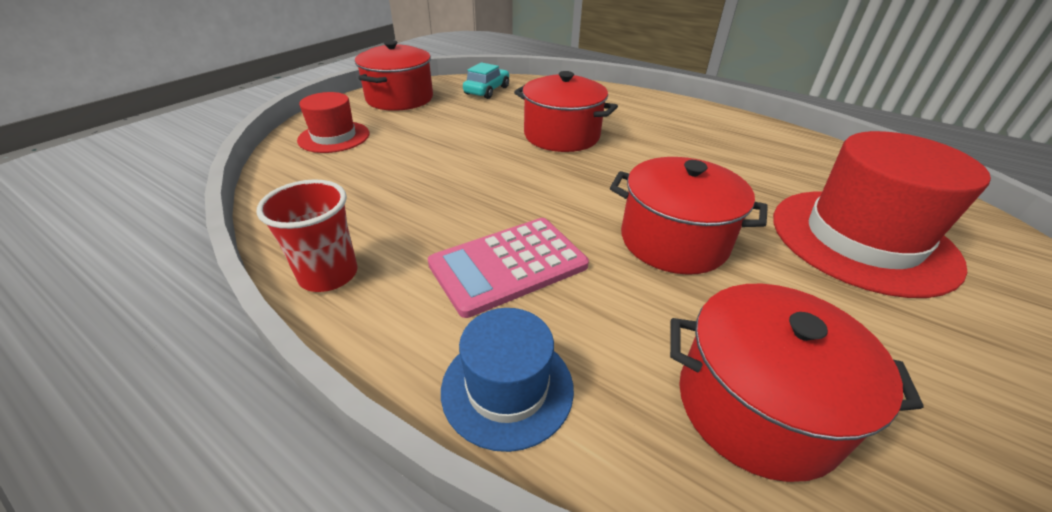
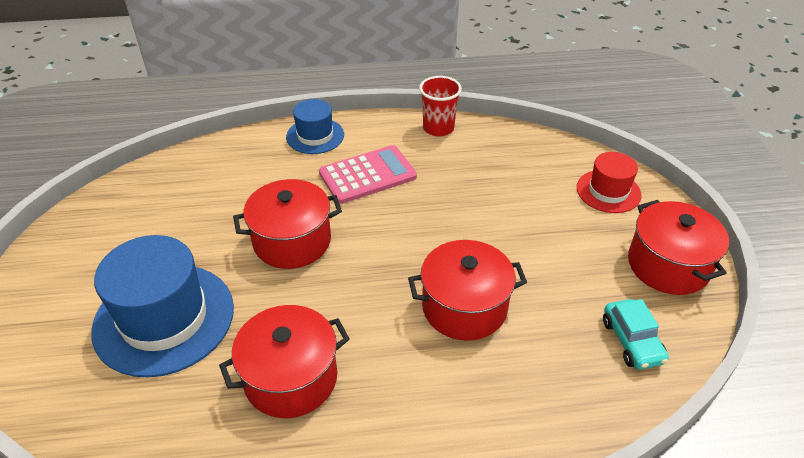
camera: 140 degrees right, 5 degrees up
(508, 265) = (367, 175): pink calculator -> pink calculator turned 45 degrees clockwise
(756, 406) = (216, 178): red pot -> red pot (291, 378)
(861, 239) = (164, 318): red hat -> blue hat

